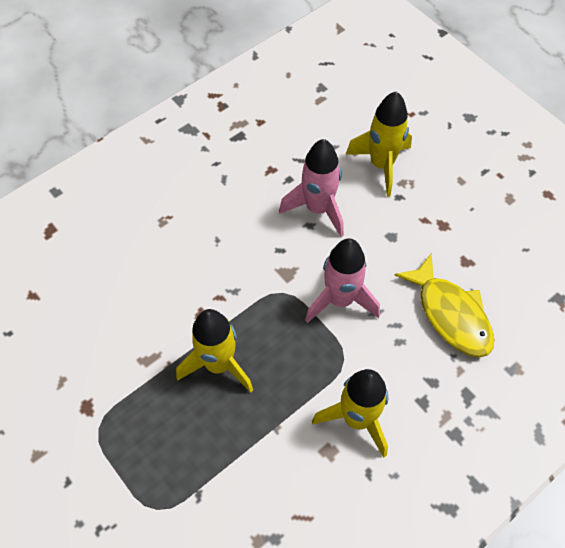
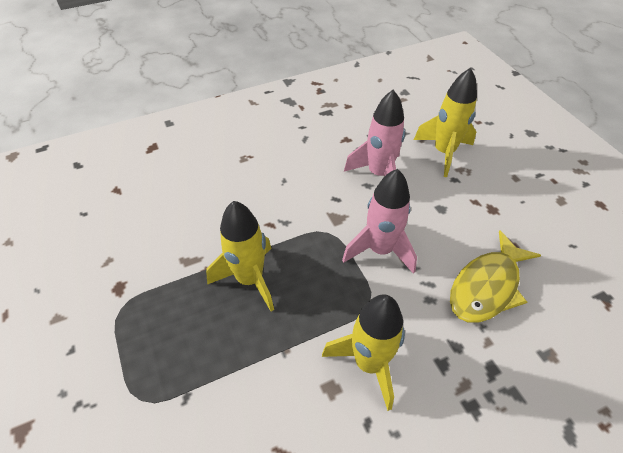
camera: 15 degrees right, 10 degrees down
(450, 314) = (487, 286): yellow fish -> yellow fish turned 60 degrees clockwise

